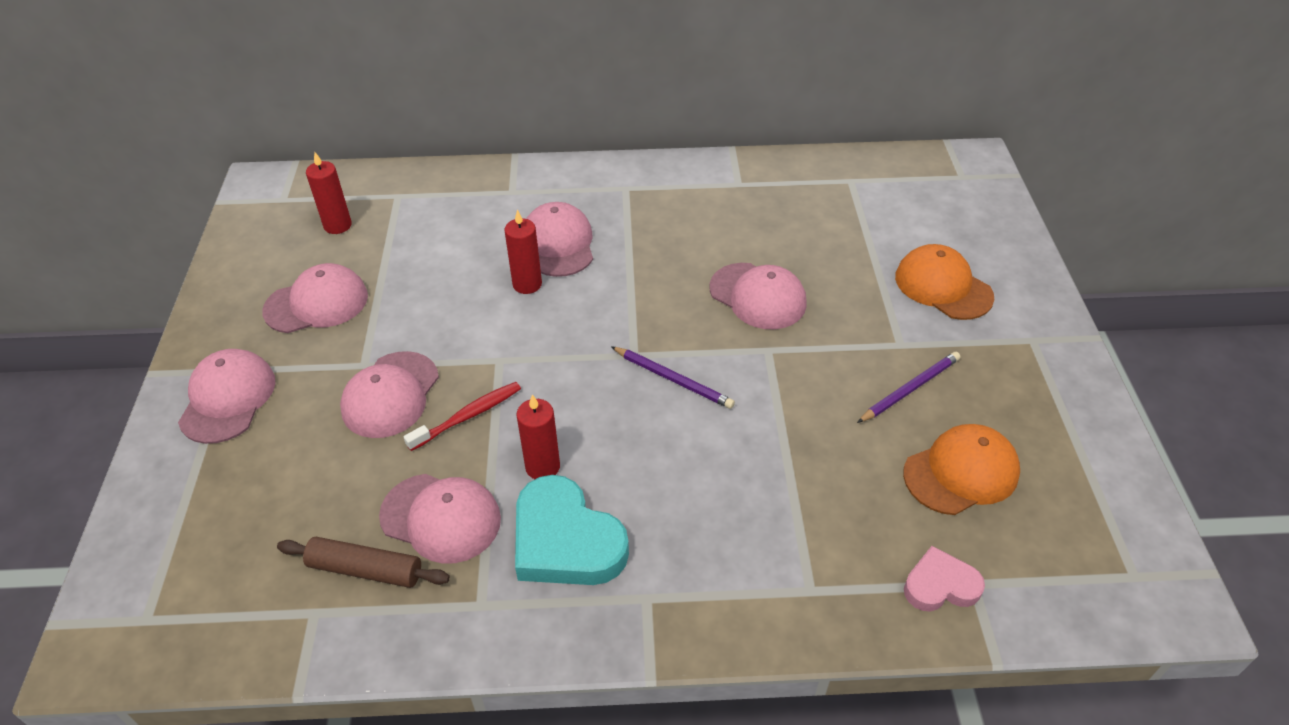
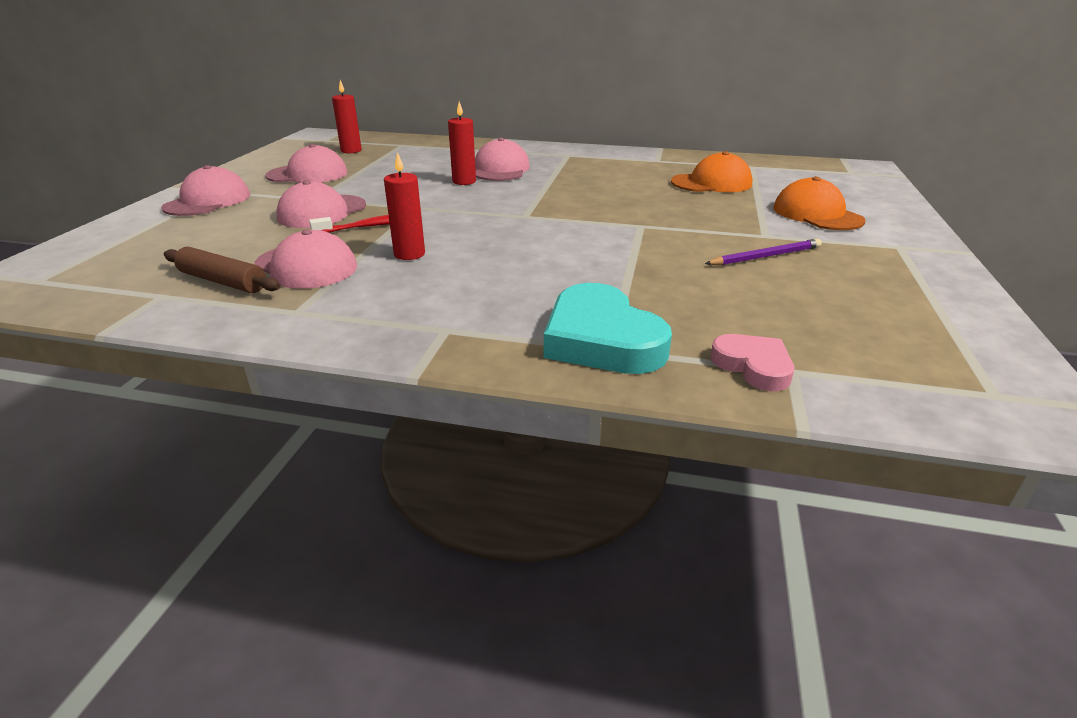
camera: 15 degrees right, 15 degrees down
(565, 540) = (398, 290): turquoise heart -> turquoise heart (601, 339)
(673, 379) = (550, 229): purple pencil -> none
(758, 296) = (646, 203): pink cap -> none
(940, 585) = (753, 366): pink heart -> pink heart turned 45 degrees clockwise
(961, 472) = (801, 304): orange cap -> orange cap (711, 183)

